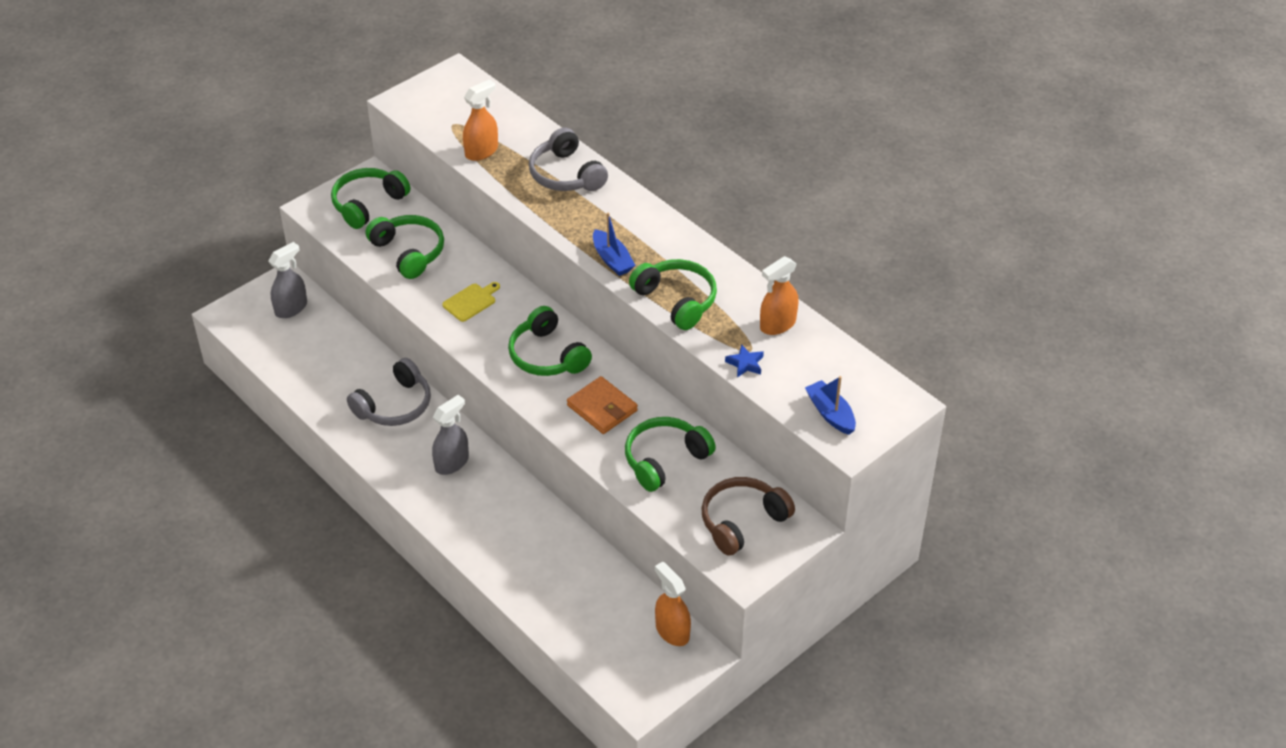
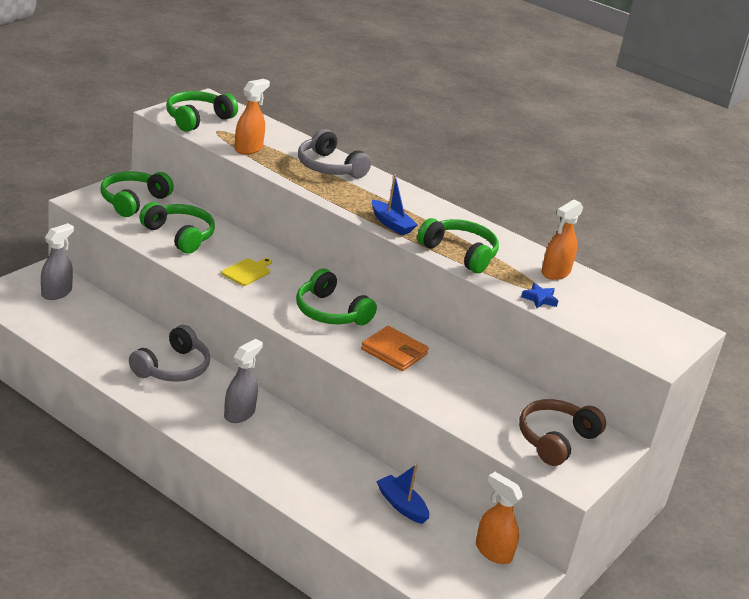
camera: 15 degrees left, 15 degrees down
(665, 460) = (466, 391): green headphones -> green headphones (197, 119)
(830, 413) = (631, 336): blue boat -> blue boat (401, 505)

